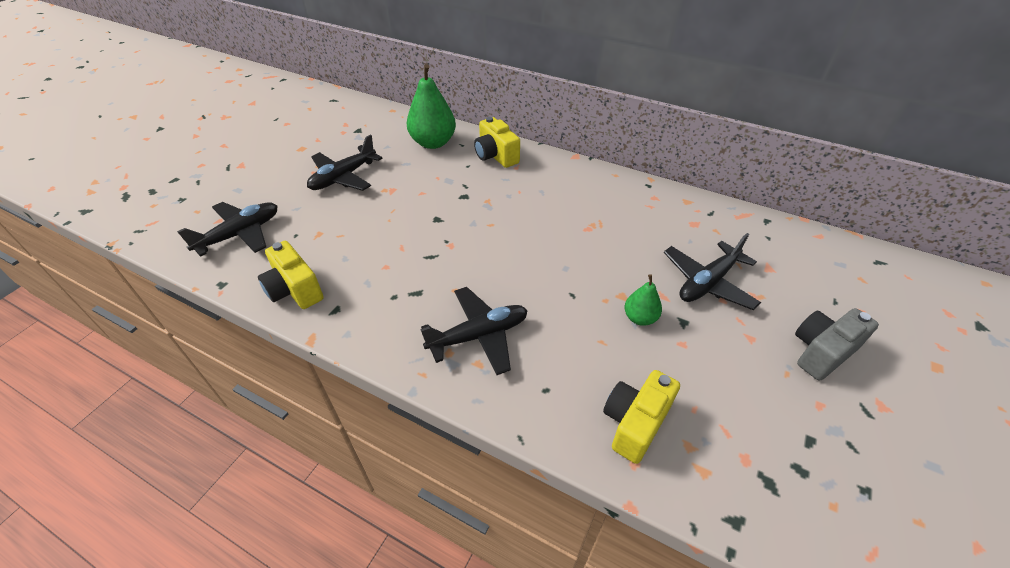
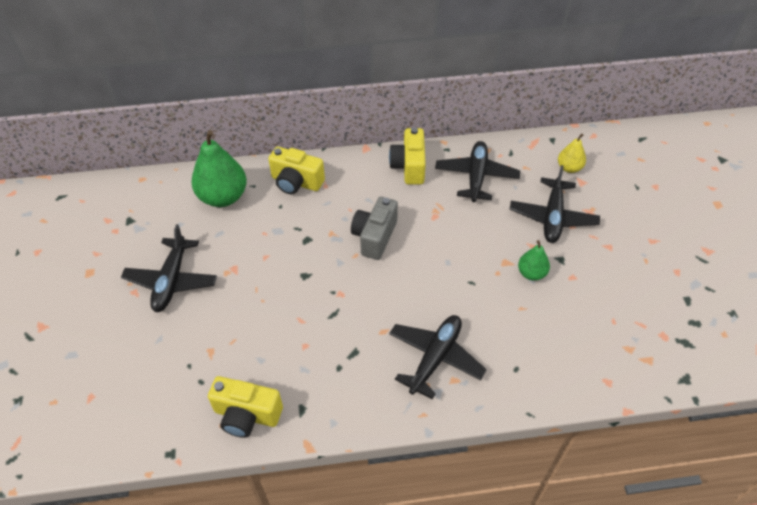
camera: 35 degrees left, 5 degrees up
(240, 234) = (131, 397): black plane -> black plane (476, 177)
(635, 423) = (588, 355): yellow camera -> yellow camera (409, 167)
(765, 251) = (569, 168): none -> yellow pear
(821, 352) = (654, 232): grey camera -> grey camera (374, 237)

